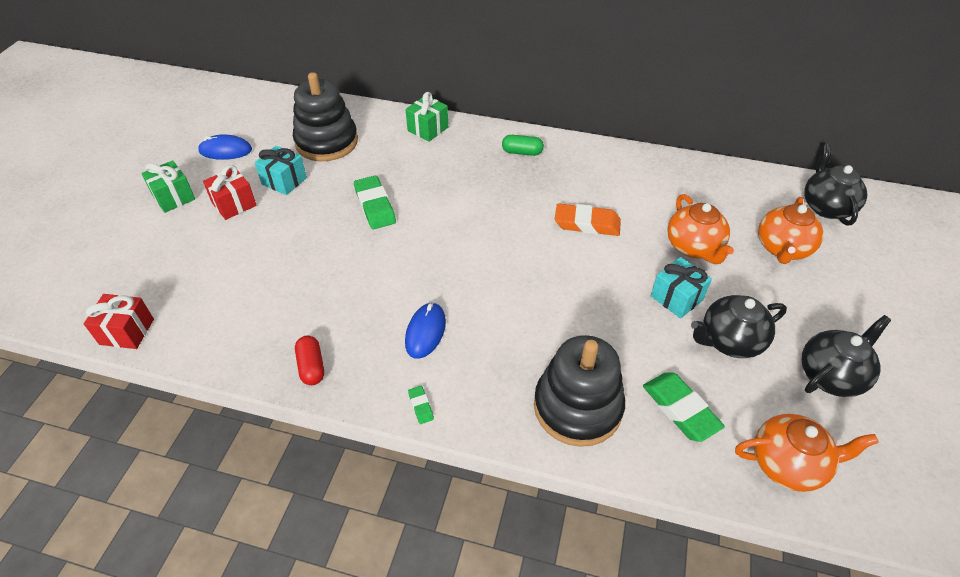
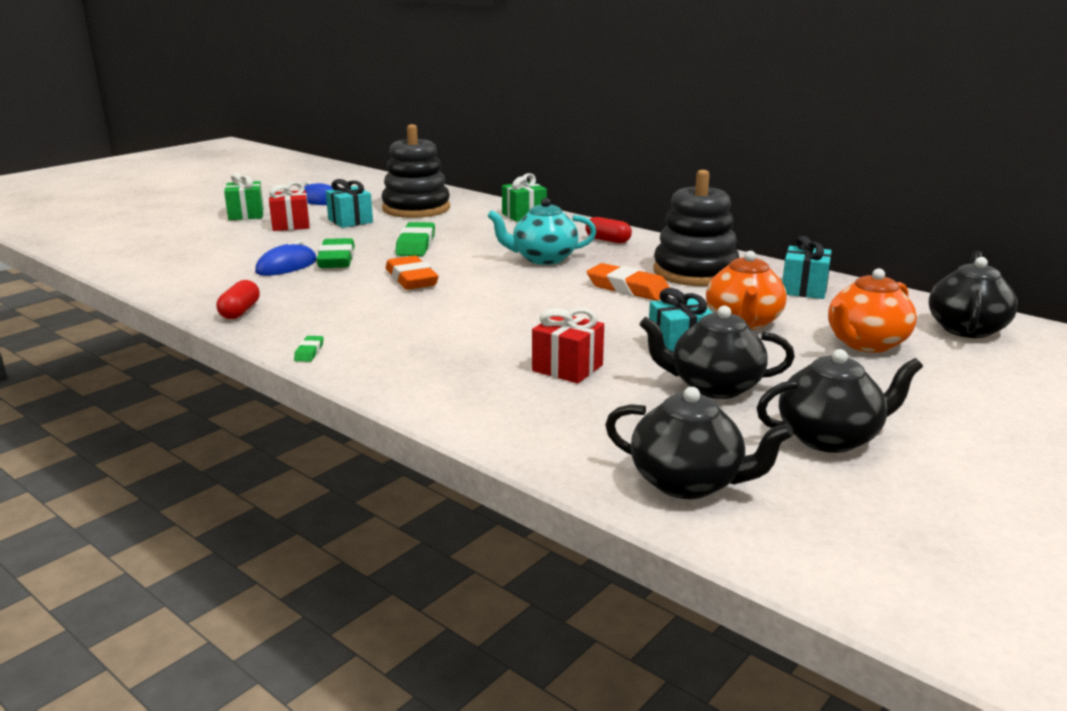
camera: 25 degrees right, 25 degrees down
(127, 332) = (117, 267): red gift -> red gift (567, 368)
(414, 264) = (411, 279): none -> orange eraser
(425, 332) = (371, 315): blue mouse -> blue mouse (286, 266)
(494, 197) = (543, 259): none -> turquoise teapot
(522, 152) = (608, 240): green capsule -> red capsule
(577, 407) = (471, 387): black stacking toy -> black stacking toy (695, 272)
(680, 409) = (591, 415): green eraser -> green eraser (336, 259)
(702, 186) = (804, 289): none -> turquoise gift
(788, 464) = (688, 482): orange teapot -> black teapot

